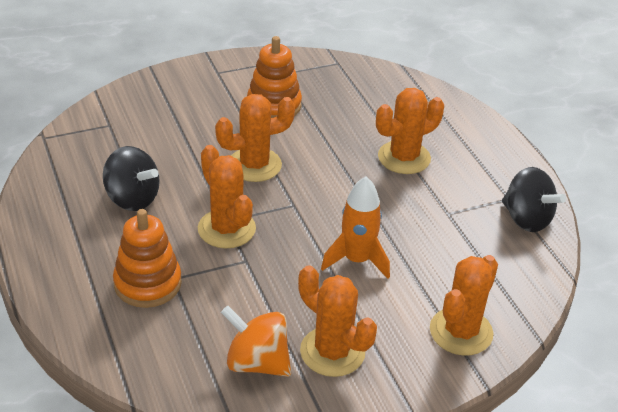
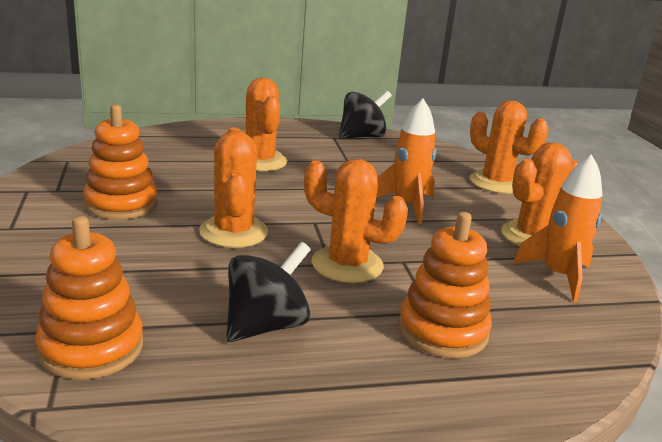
camera: 80 degrees left, 15 degrees down
(94, 137) = (91, 348): none -> orange stacking toy
(226, 229) = (347, 265): orange cactus -> orange cactus turned 45 degrees clockwise
(257, 362) = (558, 276): orange spinning top -> orange rocket

